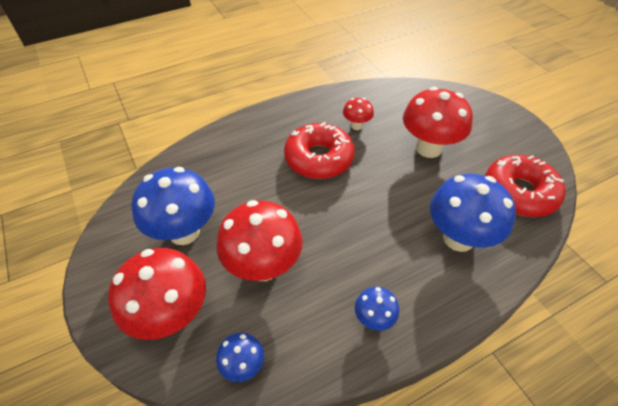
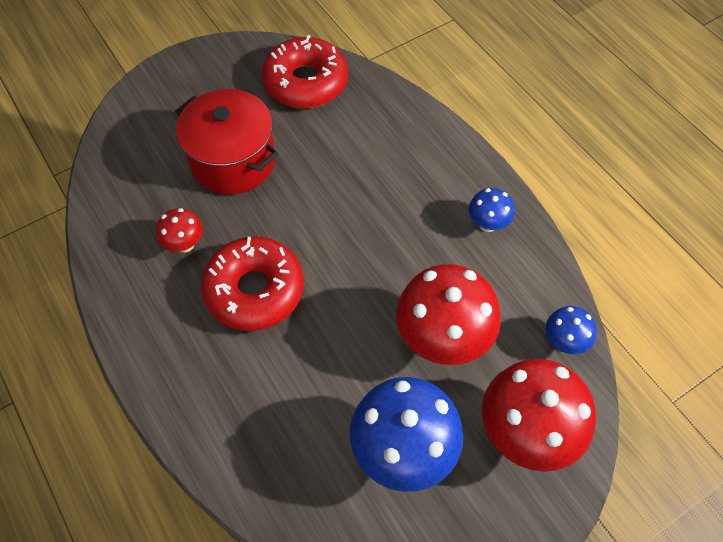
camera: 95 degrees left, 10 degrees up
(428, 148) = (233, 161): red mushroom -> red pot
(458, 238) = (376, 144): blue mushroom -> none

